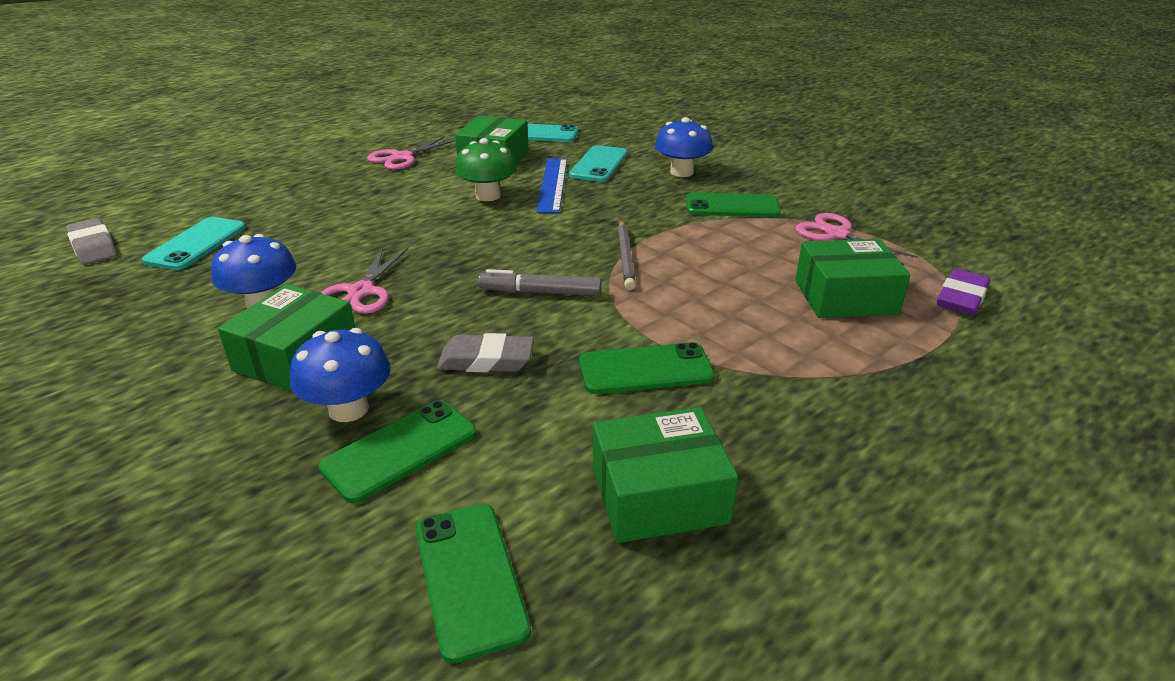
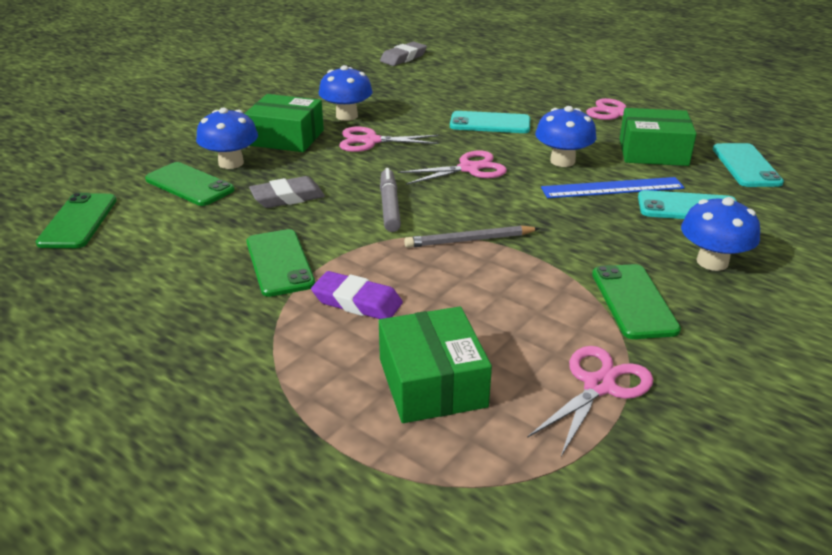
camera: 80 degrees right, 0 degrees up
(196, 244) = (419, 81): turquoise phone -> turquoise phone (490, 123)
(470, 578) = (78, 221): green phone -> green phone turned 60 degrees counterclockwise
(476, 241) = (469, 169): none -> pink scissors
(486, 360) = (287, 197): grey eraser -> grey eraser turned 75 degrees clockwise
(488, 196) = (562, 161): green mushroom -> blue mushroom
(659, 495) = (130, 277): green box -> none
(961, 298) = (459, 489): purple eraser -> purple eraser (357, 302)

